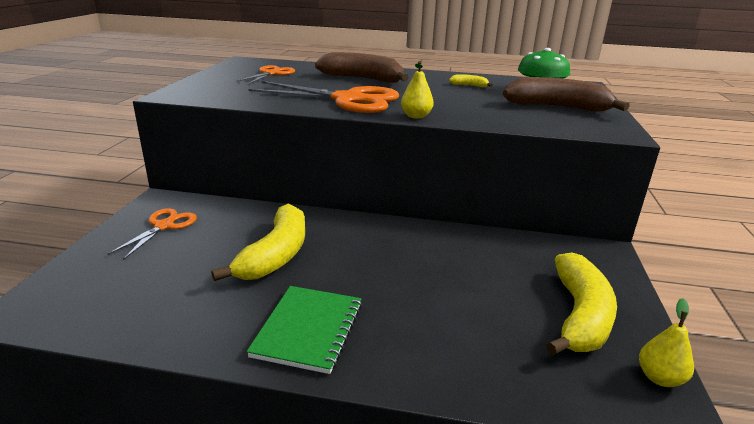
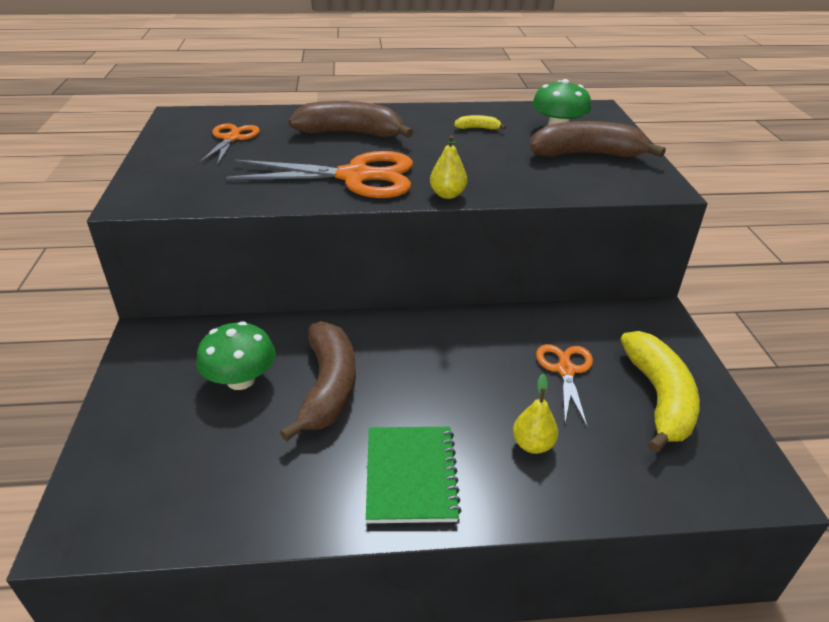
camera: 15 degrees left, 10 degrees up
(164, 226) = (174, 373): orange scissors -> orange scissors (565, 370)
(210, 238) = (241, 380): none -> green mushroom
(276, 255) = (328, 387): yellow banana -> brown banana
(659, 378) = (745, 451): yellow pear -> yellow pear (532, 444)

